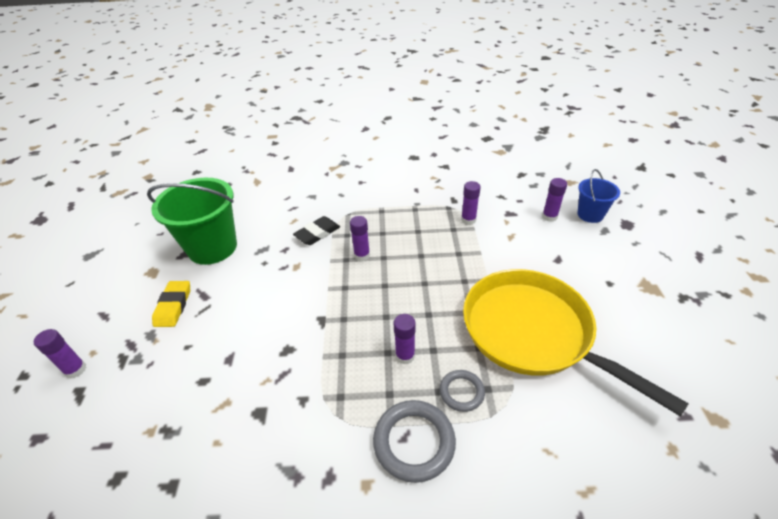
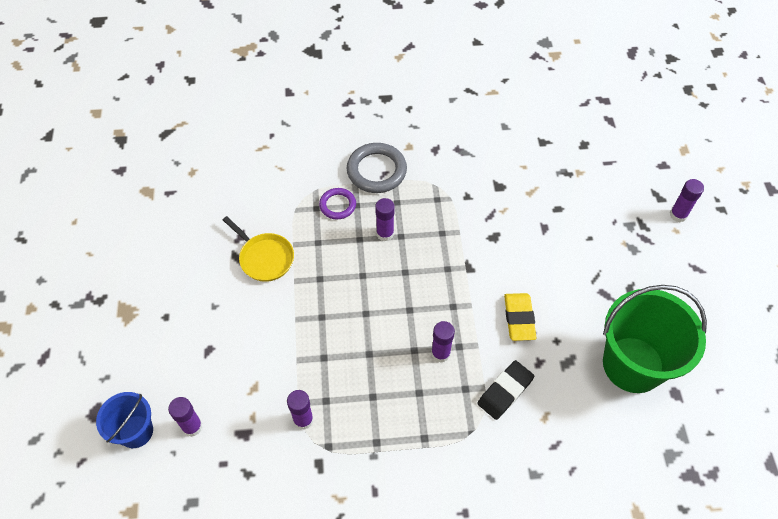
camera: 175 degrees right, 15 degrees up
(173, 306) = (630, 280): yellow eraser -> yellow eraser (519, 318)
(461, 392) = (337, 205): grey ring -> purple ring
(533, 333) = (264, 258): yellow pan -> yellow pan, size x0.46

